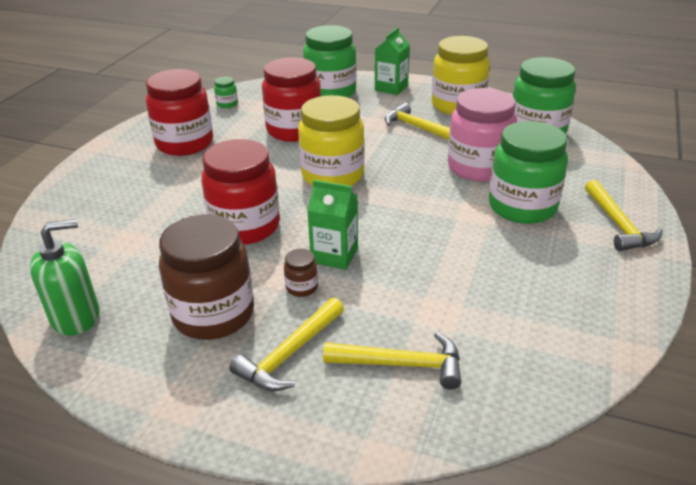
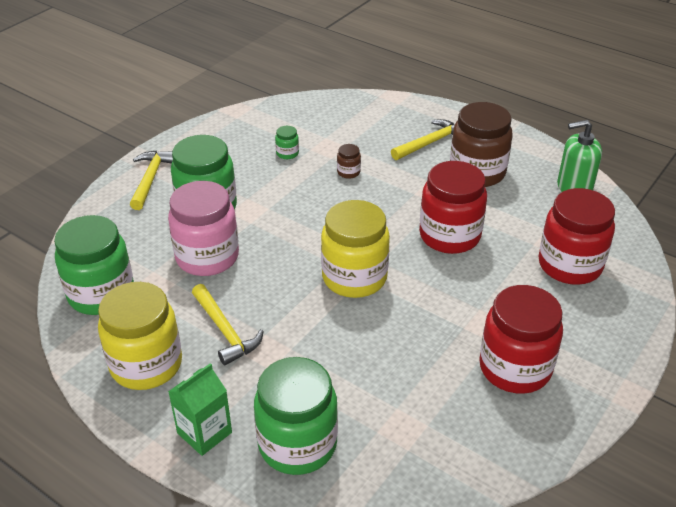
camera: 165 degrees left, 5 degrees up
(227, 104) = (459, 451): green jar -> green jar (287, 153)
(294, 130) = (375, 363): red jar -> red jar (569, 265)
(302, 287) = (413, 178): brown jar -> brown jar (348, 172)
(334, 255) = (382, 197): green carton -> none
(401, 364) = (367, 127): yellow hammer -> none

